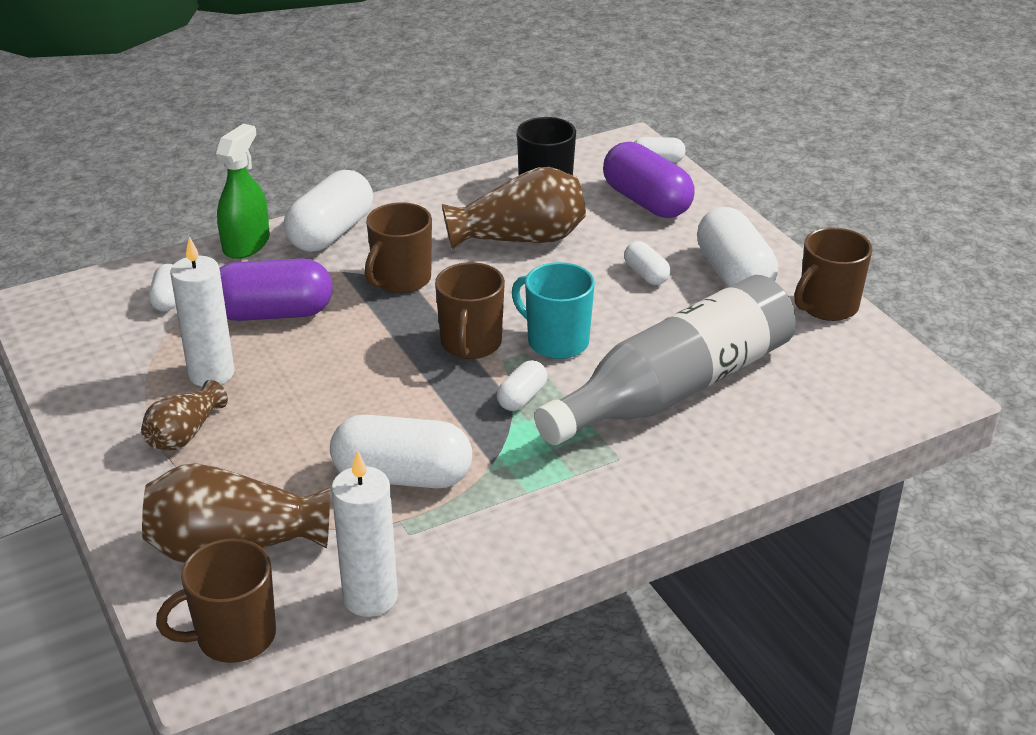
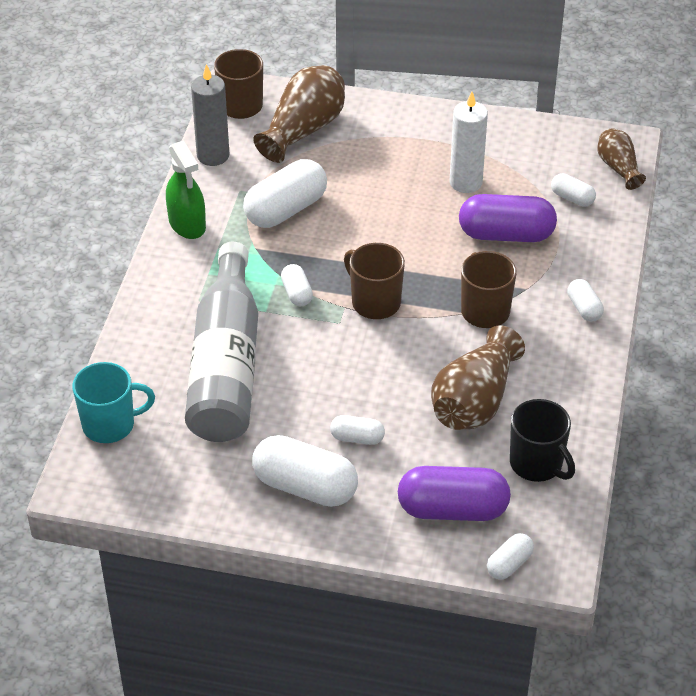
camera: 130 degrees right, 10 degrees up
(184, 434) = (417, 150): brown vase -> brown vase (618, 168)
(246, 244) = (609, 261): green spray bottle -> green spray bottle (187, 224)
(273, 313) = (506, 234): purple capsule -> purple capsule turned 60 degrees clockwise
(331, 233) = (584, 308): white capsule -> white capsule, size x0.51
(370, 597) = (213, 155): white candle -> grey candle
(556, 341) = (333, 342): turquoise mug -> turquoise mug (110, 424)
(827, 306) = (213, 508): brown mug -> none

